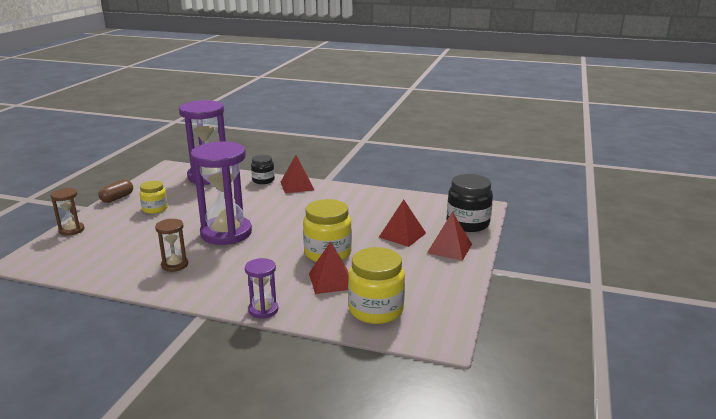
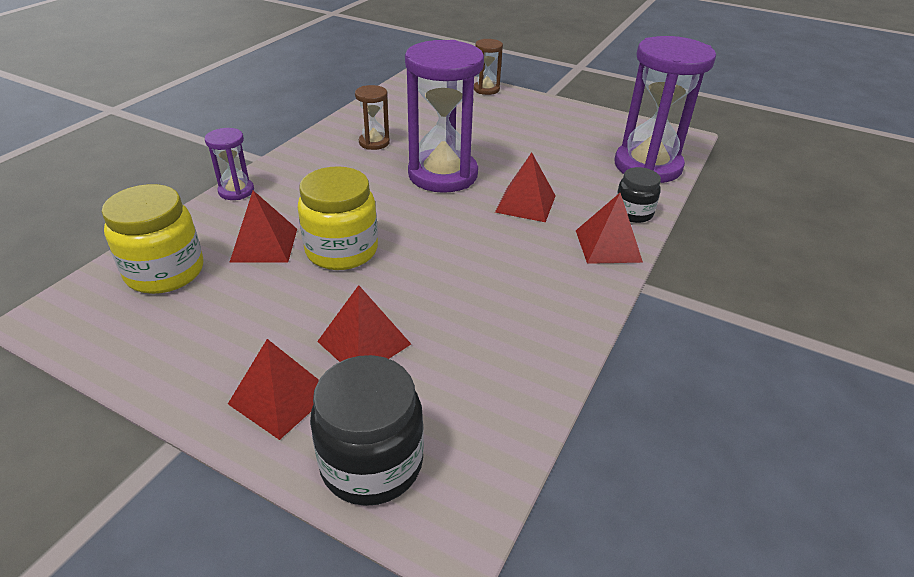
camera: 100 degrees right, 15 degrees up
(117, 198) = (571, 107): brown capsule -> none
(155, 209) = (532, 129): yellow jar -> none
(259, 206) = (525, 203): none -> red pyramid

